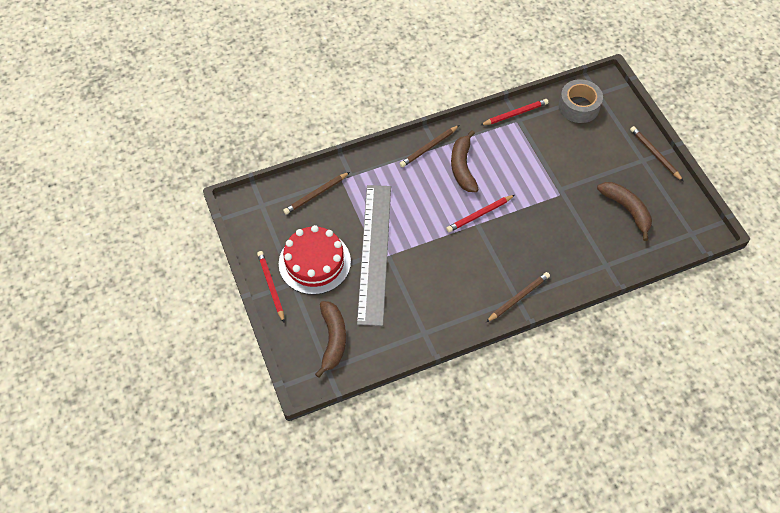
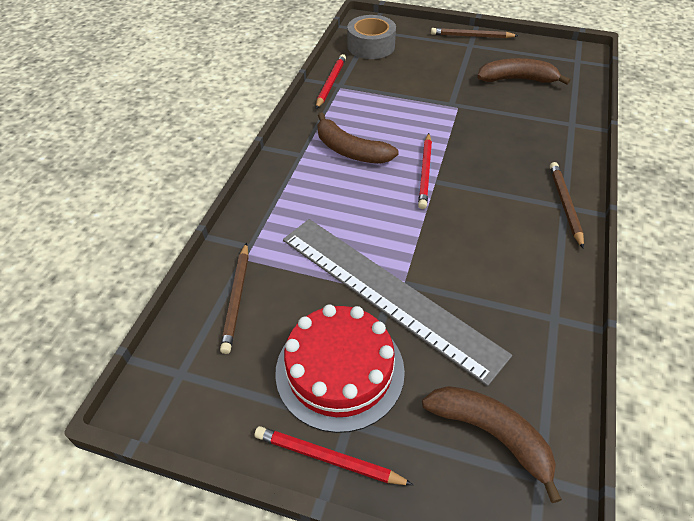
camera: 50 degrees left, 10 degrees down
(428, 148) = (295, 160): brown pencil -> none

